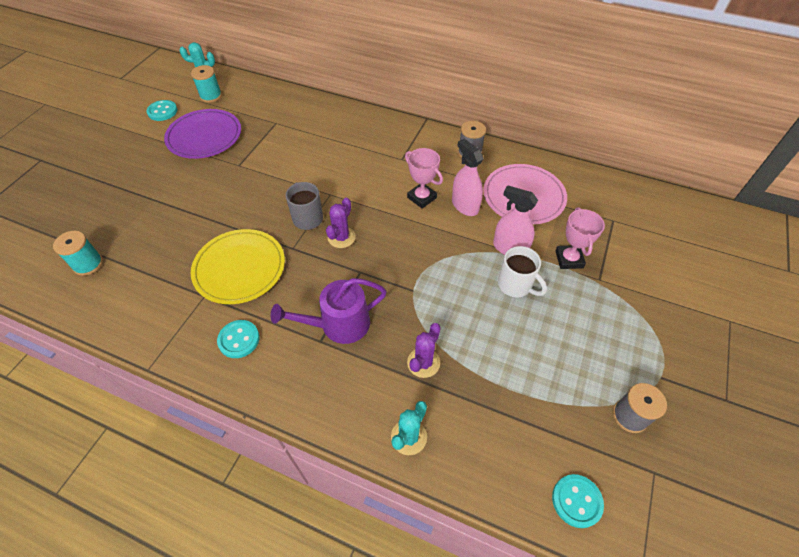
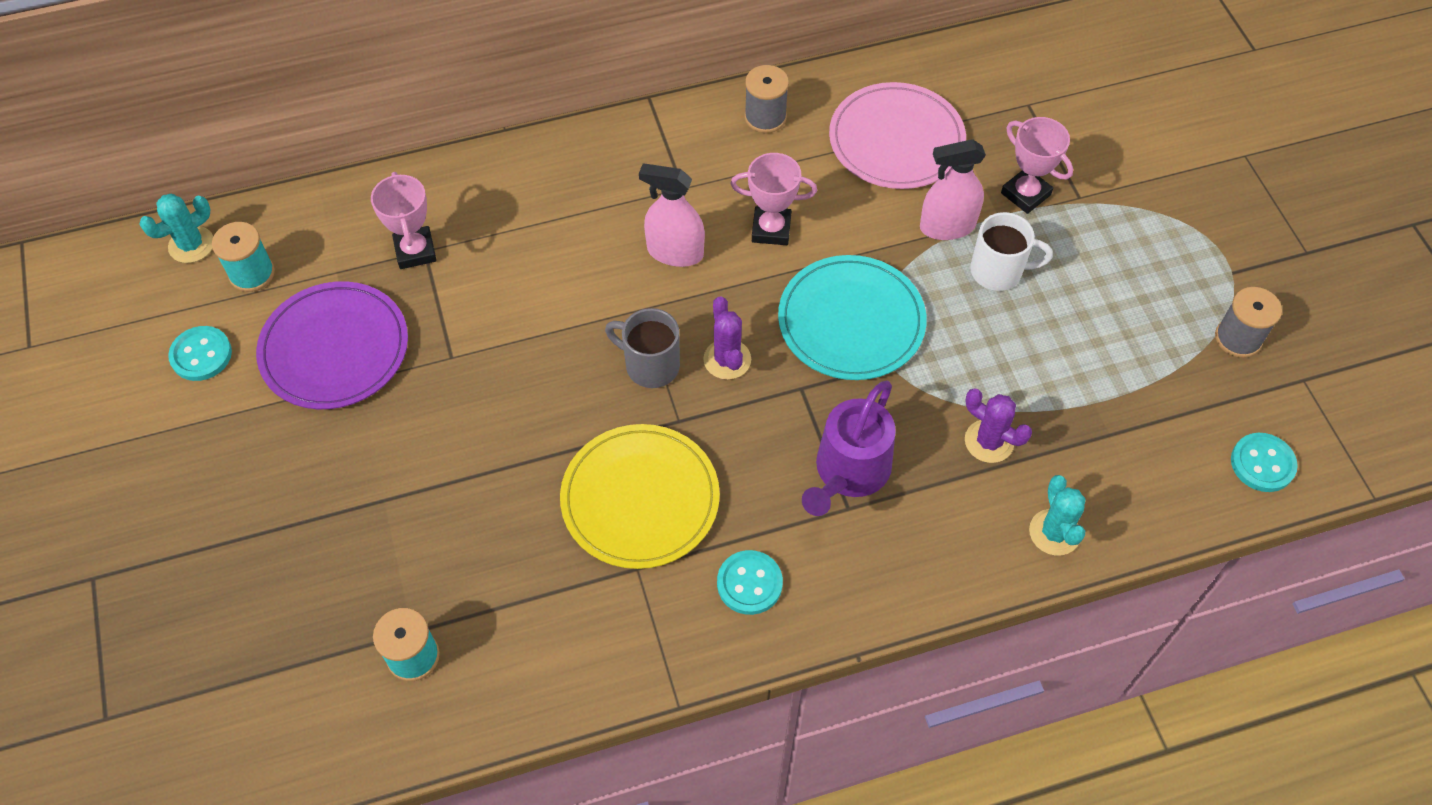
camera: 40 degrees left, 5 degrees up
(272, 121) = (415, 251): none -> pink trophy
(415, 259) = (851, 321): none -> turquoise plate
(423, 362) = (989, 441): purple cactus -> purple cactus turned 45 degrees counterclockwise
(465, 206) = (837, 203): pink spray bottle -> pink spray bottle (675, 252)

